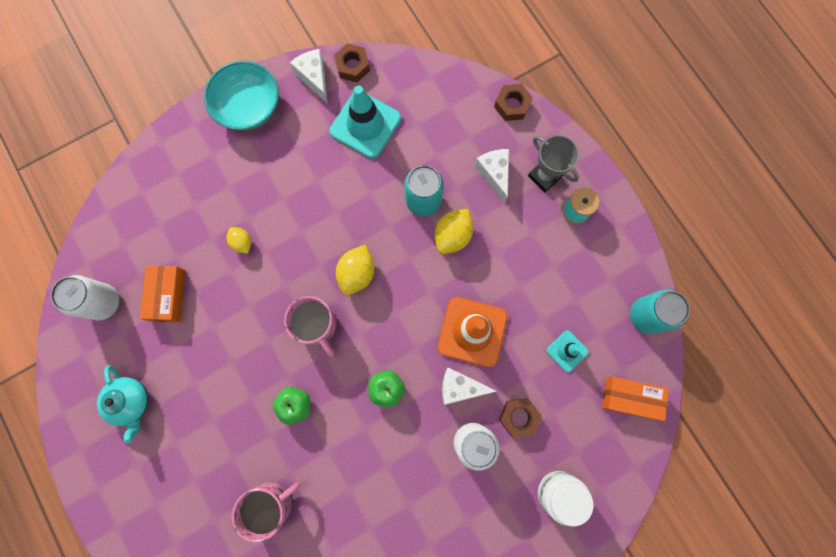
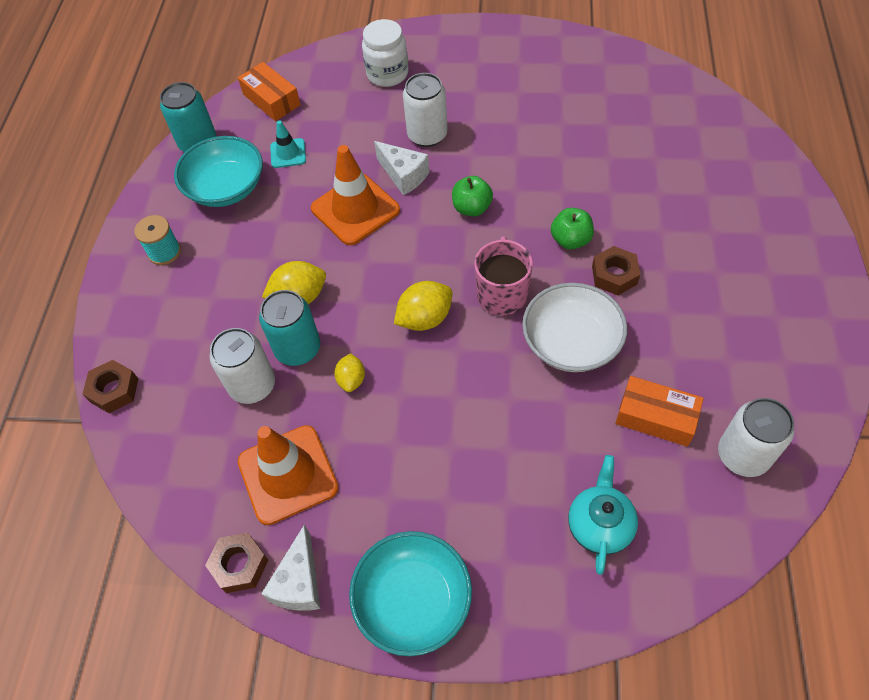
camera: 140 degrees left, 20 degrees down
(132, 402) = (750, 331): turquoise teapot -> turquoise teapot (599, 525)
(168, 295) = (656, 417): orange box -> orange box turned 75 degrees clockwise
(242, 243) = (531, 424): yellow lemon -> yellow lemon (351, 380)
(249, 316) = (571, 342): none -> white bowl
(272, 503) = (642, 180): pink mug -> none
(365, 125) = (288, 474): turquoise traffic cone -> orange traffic cone
(431, 160) = (252, 385): none -> white can
(494, 174) = (204, 330): white cheese -> none
(518, 417) = (373, 131): brown nut -> brown nut (614, 275)
(544, 176) = (159, 299): grey trophy -> none
(584, 289) = (226, 188): none -> turquoise bowl

